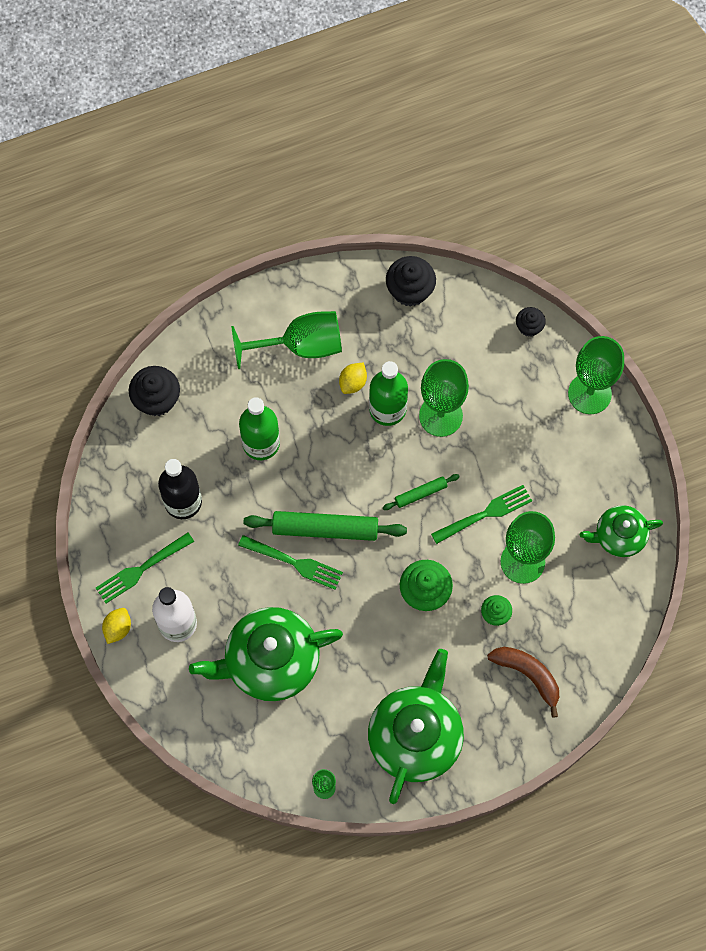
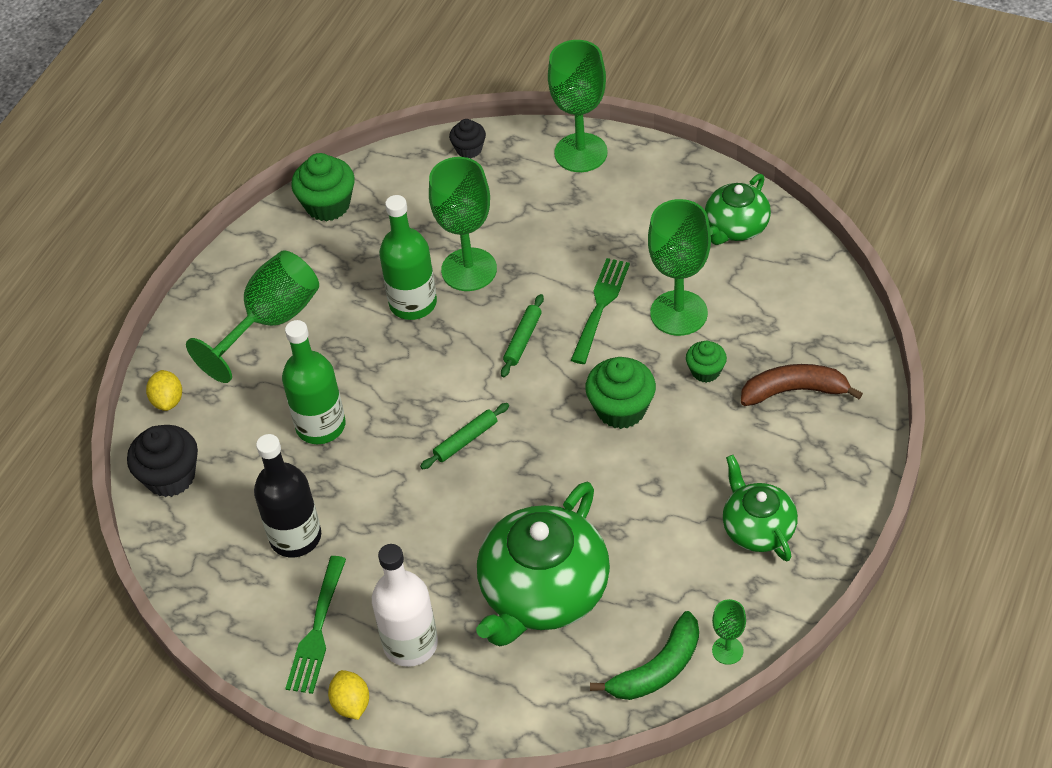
camera: 40 degrees left, 20 degrees down
(280, 761) = (657, 669): none -> green banana
(293, 562) = (467, 492): green fork -> none
(325, 529) = (465, 440): green rolling pin -> green rolling pin, size x0.52
(353, 382) = (356, 310): yellow lemon -> yellow lemon (168, 400)
(410, 290) = (328, 205): black cupcake -> green cupcake
(415, 736) = (757, 528): green teapot -> green teapot, size x0.57

